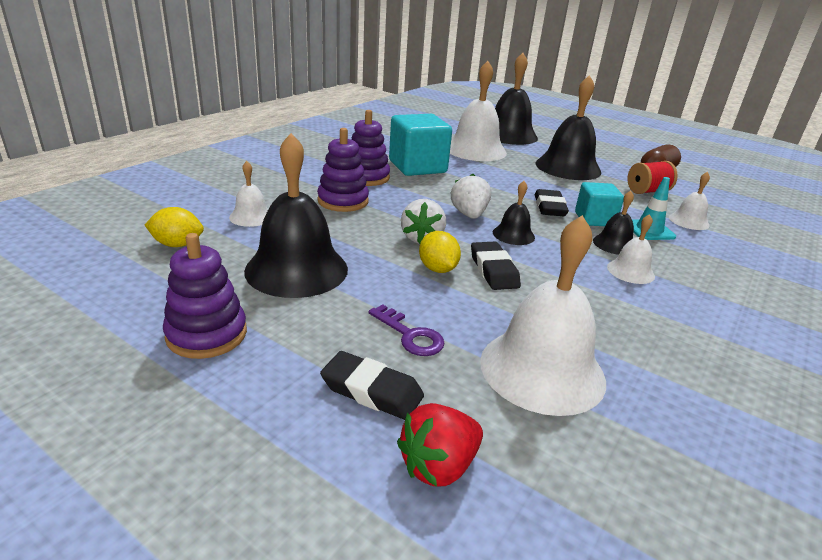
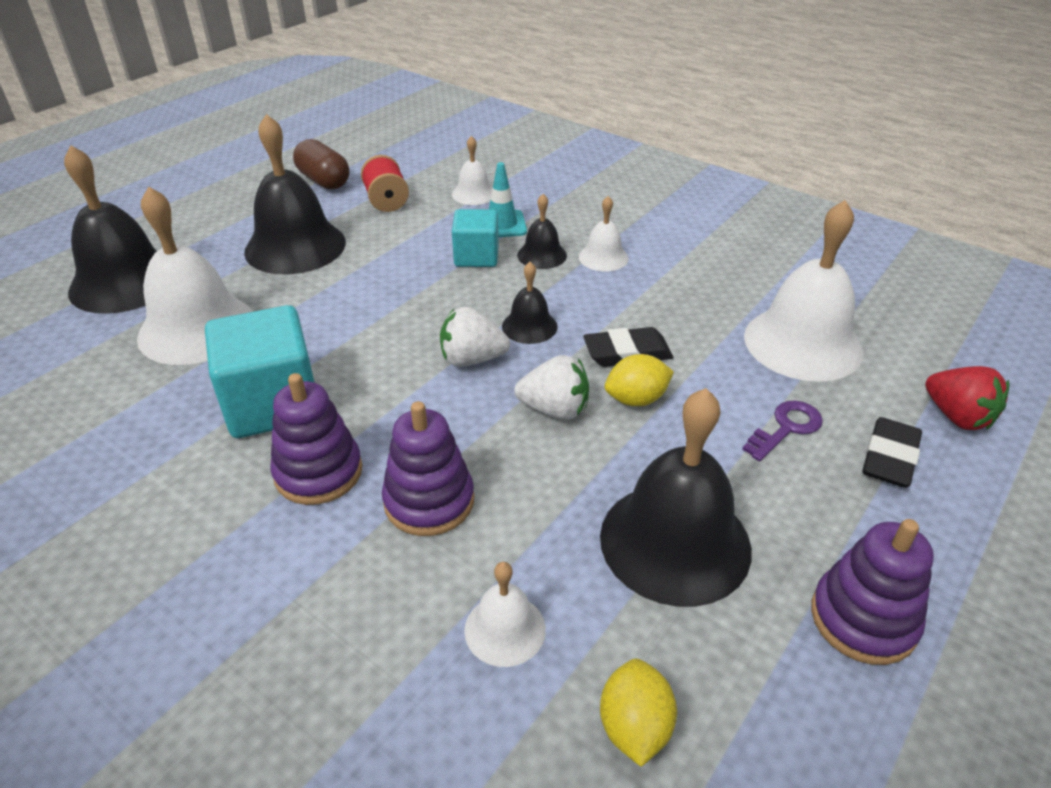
camera: 85 degrees left, 10 degrees up
(549, 207) = (442, 285): black eraser -> none

